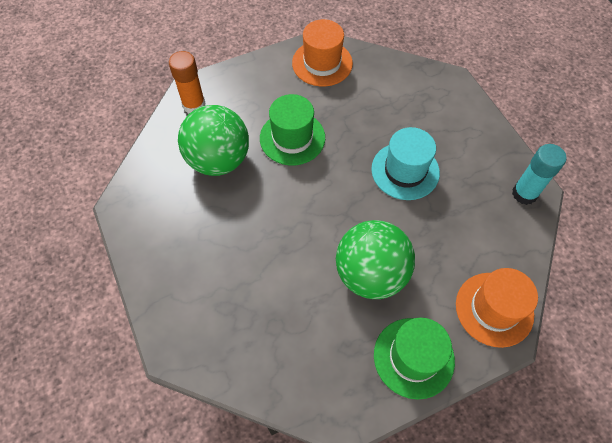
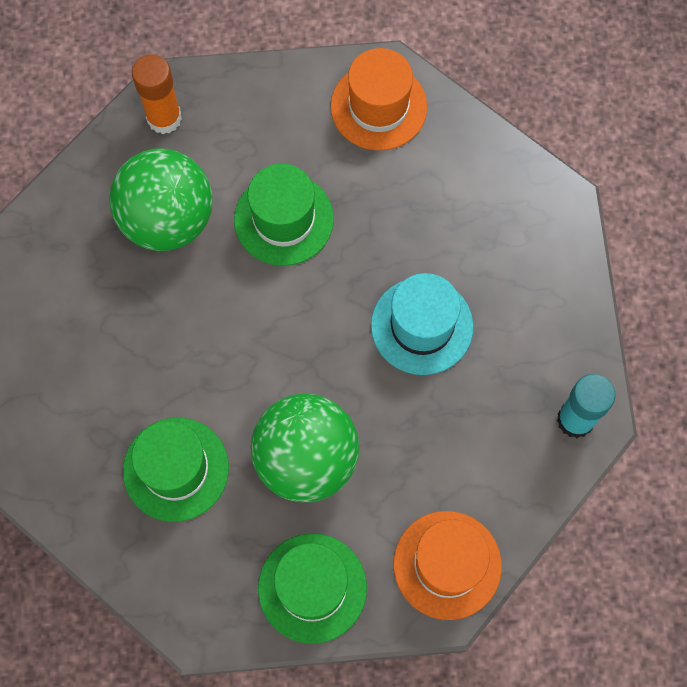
camera: 20 degrees right, 10 degrees up
(286, 311) = (176, 469): none -> green hat

